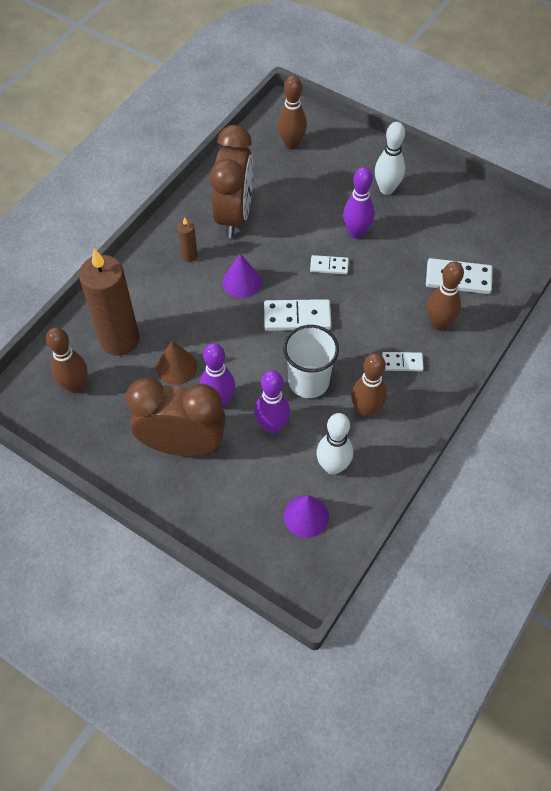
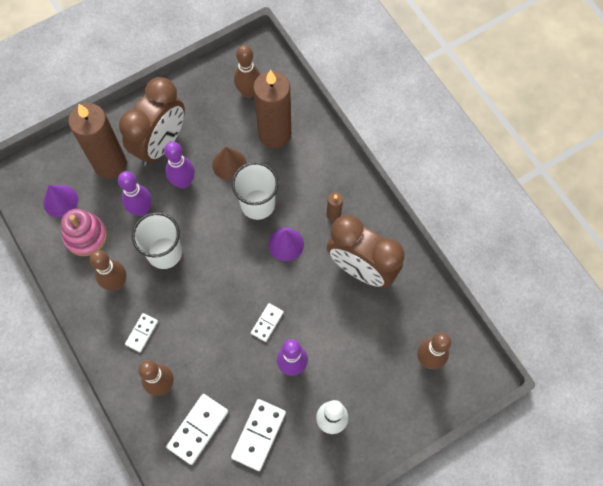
camera: 115 degrees right, 10 degrees up
(210, 322) = (257, 204): none -> white cup
(233, 486) = (110, 164): none -> brown candle
(297, 317) = (228, 272): white domino -> white domino (258, 435)
(332, 466) = (86, 236): white bowling pin -> pink stacking toy

